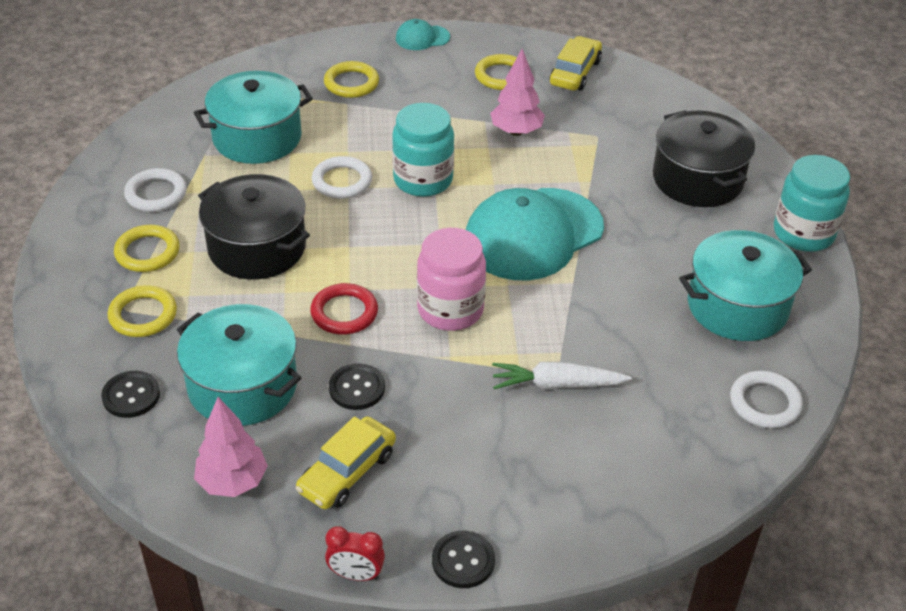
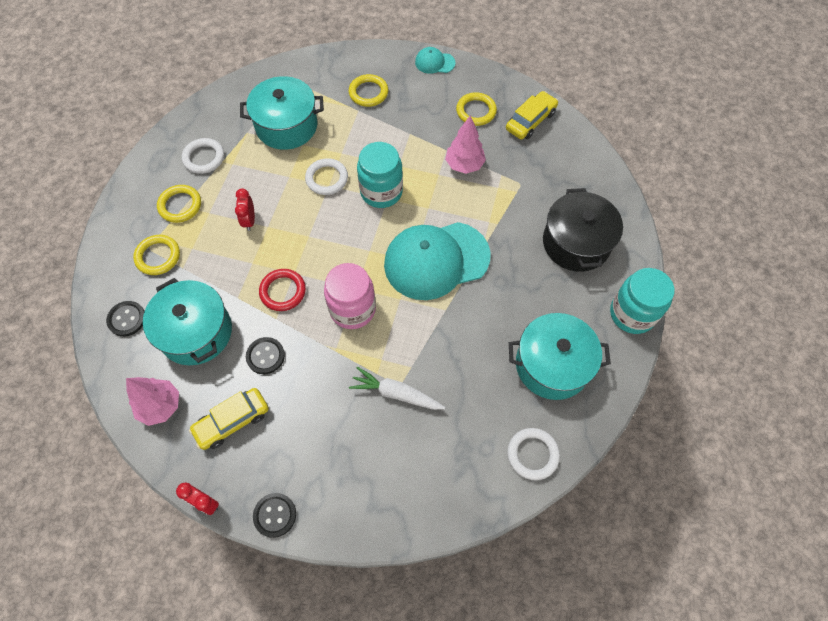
camera: 20 degrees right, 20 degrees up
(257, 247) = (249, 221): black pot -> red clock

